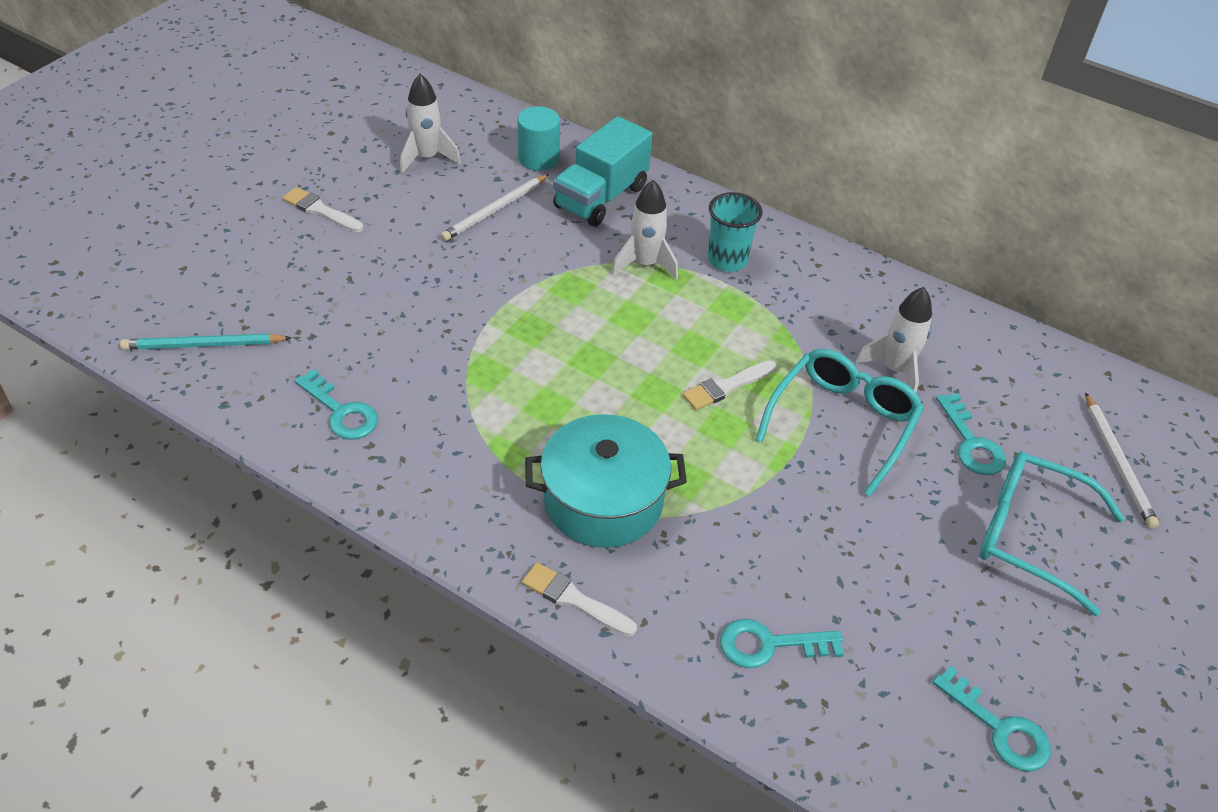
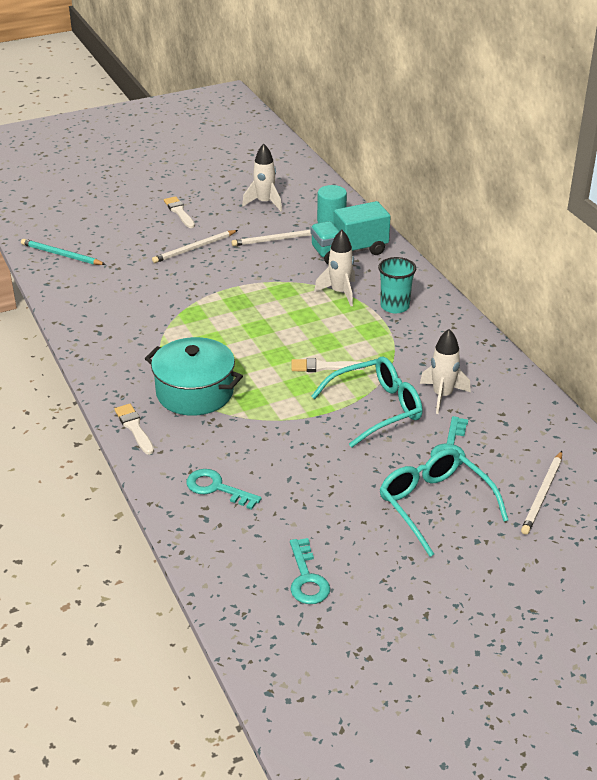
camera: 35 degrees right, 10 degrees down
(341, 412) = (100, 306): turquoise key -> none
(394, 263) = (194, 248): none -> white pencil

